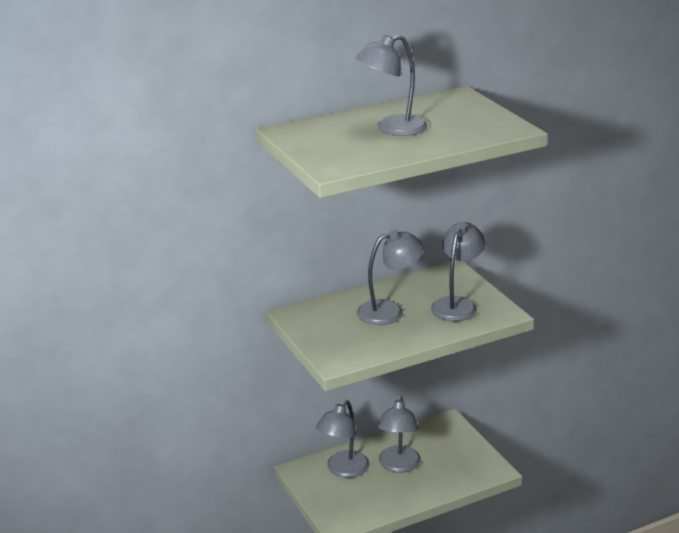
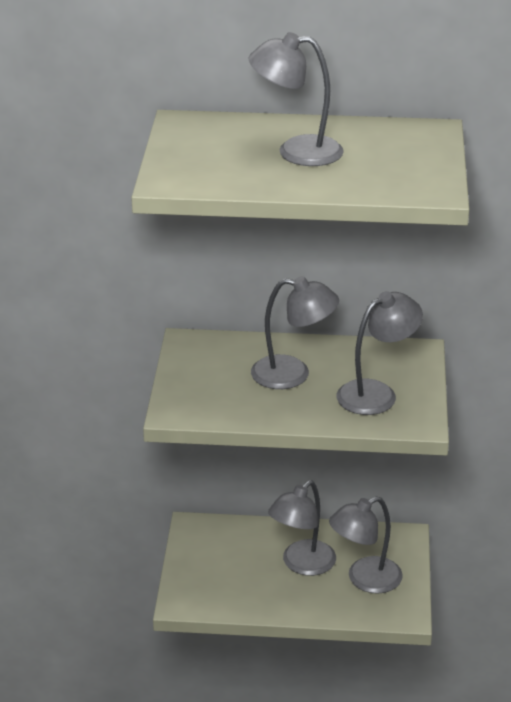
camera: 30 degrees right, 5 degrees up
(343, 470) = (239, 545): grey lamp -> grey lamp (365, 579)

